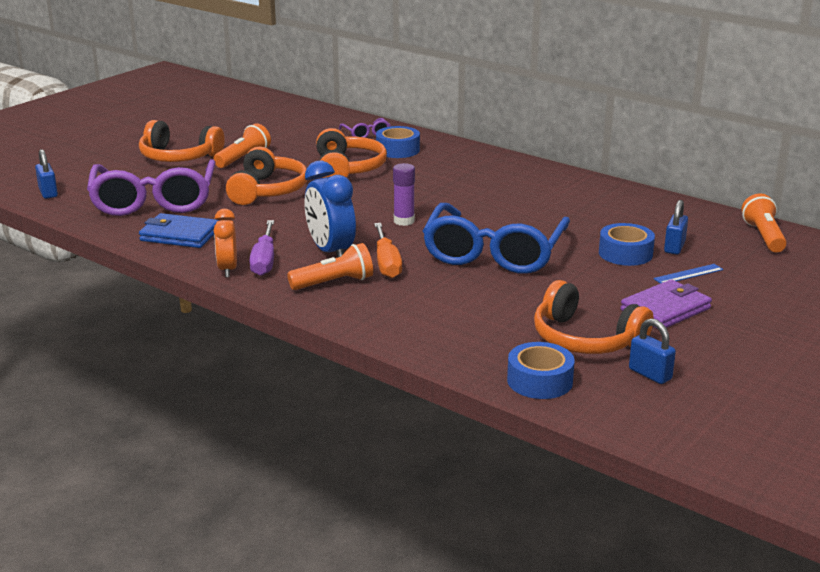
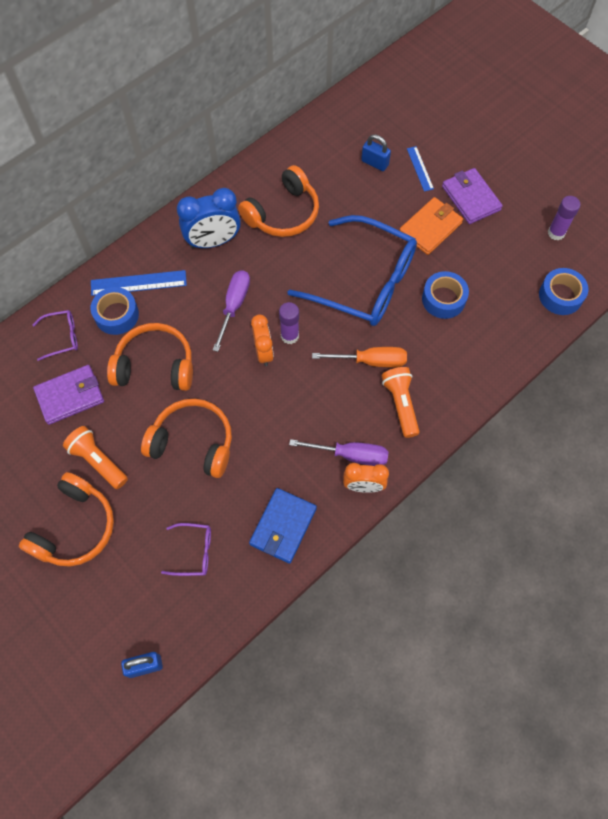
camera: 80 degrees left, 40 degrees up
(154, 201) = (194, 552): purple glasses -> purple glasses, size x0.42
(306, 143) = (70, 396): none -> purple wallet
(331, 252) = (341, 401): blue clock -> blue clock (213, 241)
(379, 211) = (263, 352): none -> orange clock
(430, 194) = (234, 306): none -> purple screwdriver
(437, 154) = (138, 283): none -> blue ruler
(585, 339) = (508, 256): orange headphones -> orange headphones (283, 213)
(597, 286) = (430, 228): none -> orange wallet
(625, 253) = (380, 196): blue tape -> blue tape (443, 299)
(650, 374) = (556, 233): blue padlock -> purple glue stick
(763, 236) = (366, 104): orange flashlight -> none

